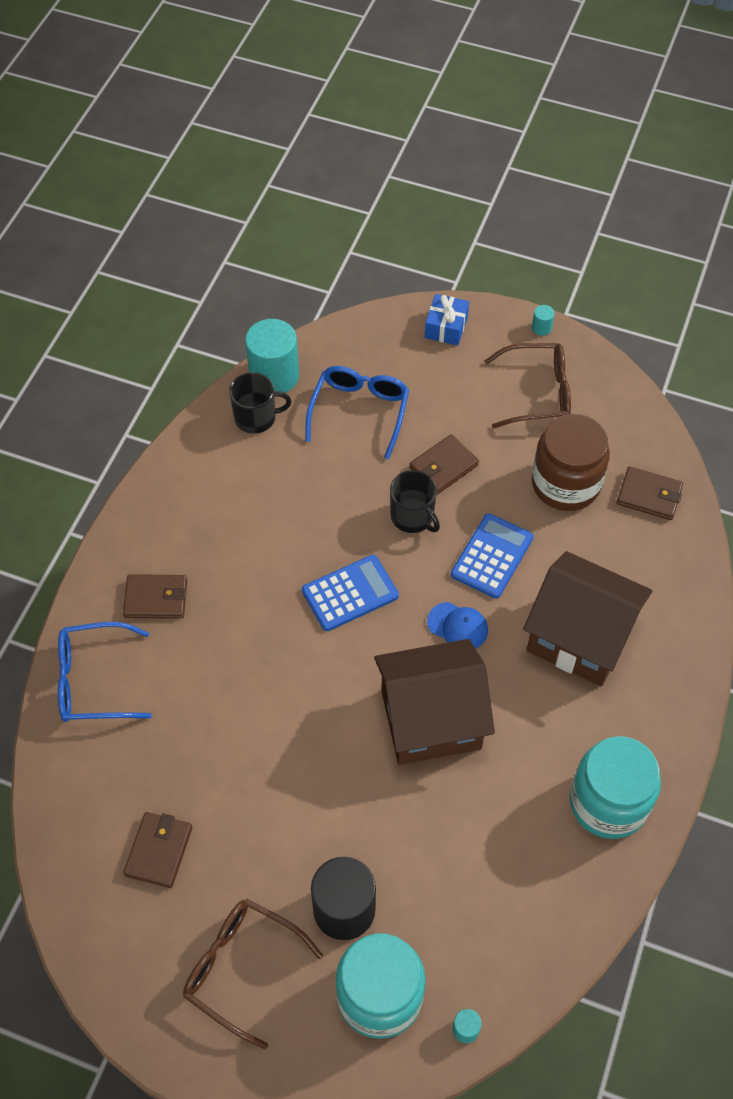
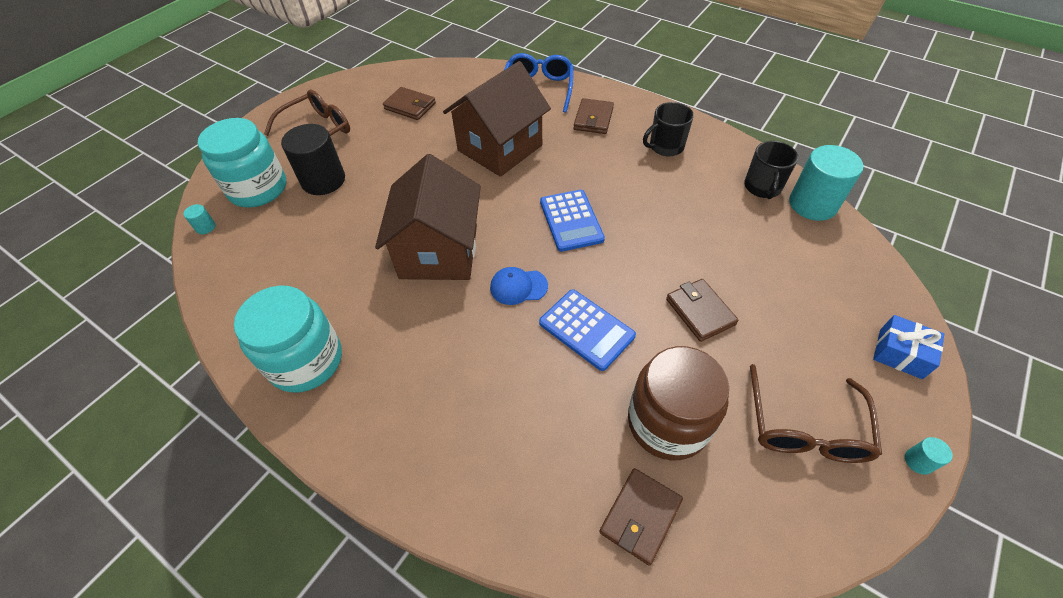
camera: 105 degrees right, 5 degrees down
(359, 412) = (771, 258): blue glasses -> none
(413, 516) = (642, 276): black mug -> black mug (665, 146)
(458, 626) = (518, 287): blue cap -> blue cap turned 45 degrees clockwise
(580, 637) = (475, 383): brown house -> brown house (500, 148)

